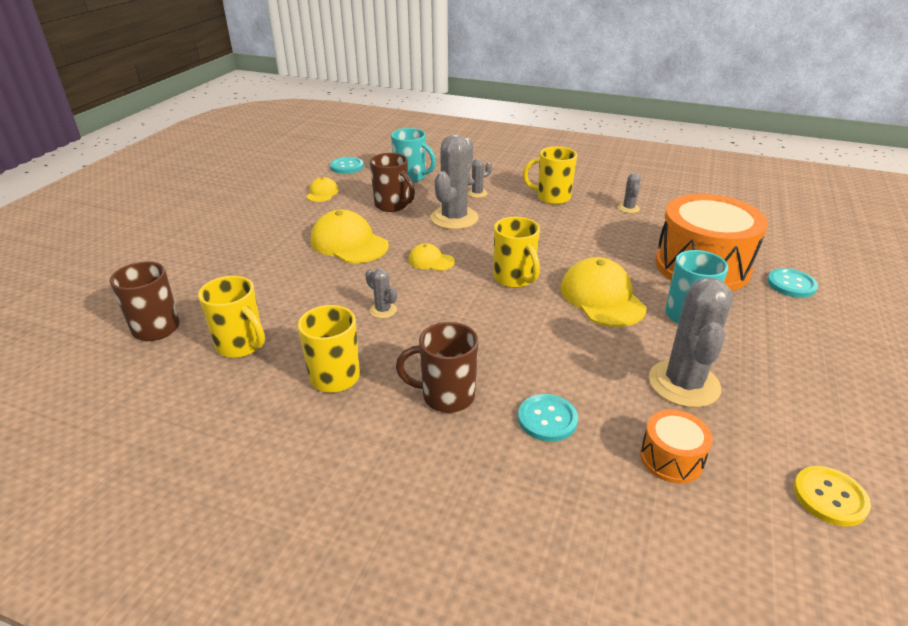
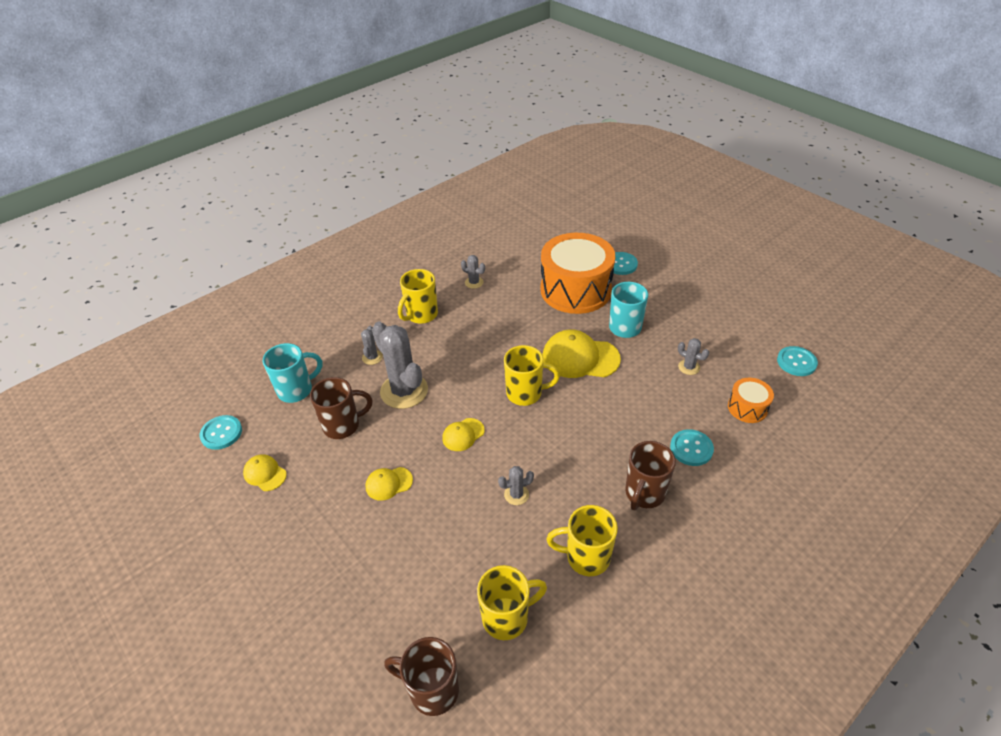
camera: 60 degrees left, 10 degrees up
(349, 243) = (388, 483): yellow cap -> yellow cap, size x0.53
(684, 384) = (689, 367): grey cactus -> grey cactus, size x0.45
(829, 497) = (796, 362): yellow button -> turquoise button

